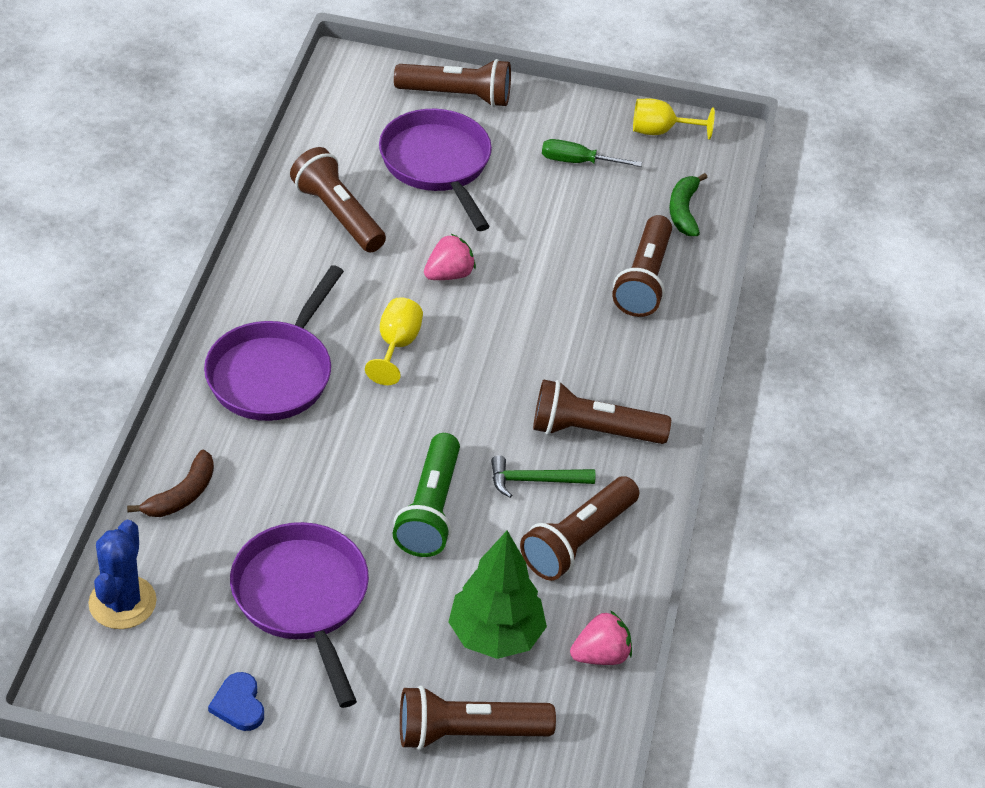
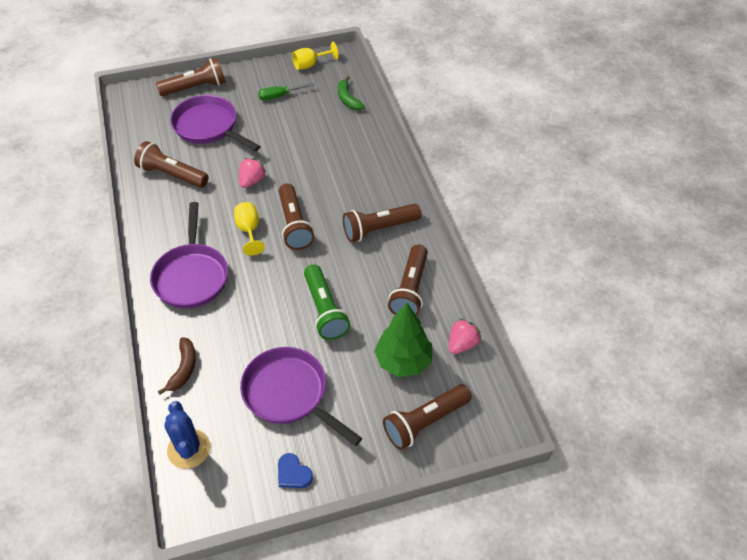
camera: 25 degrees left, 5 degrees up
(535, 480) = (367, 268): green hammer -> none
(644, 280) = (352, 141): brown flashlight -> brown flashlight (294, 224)

